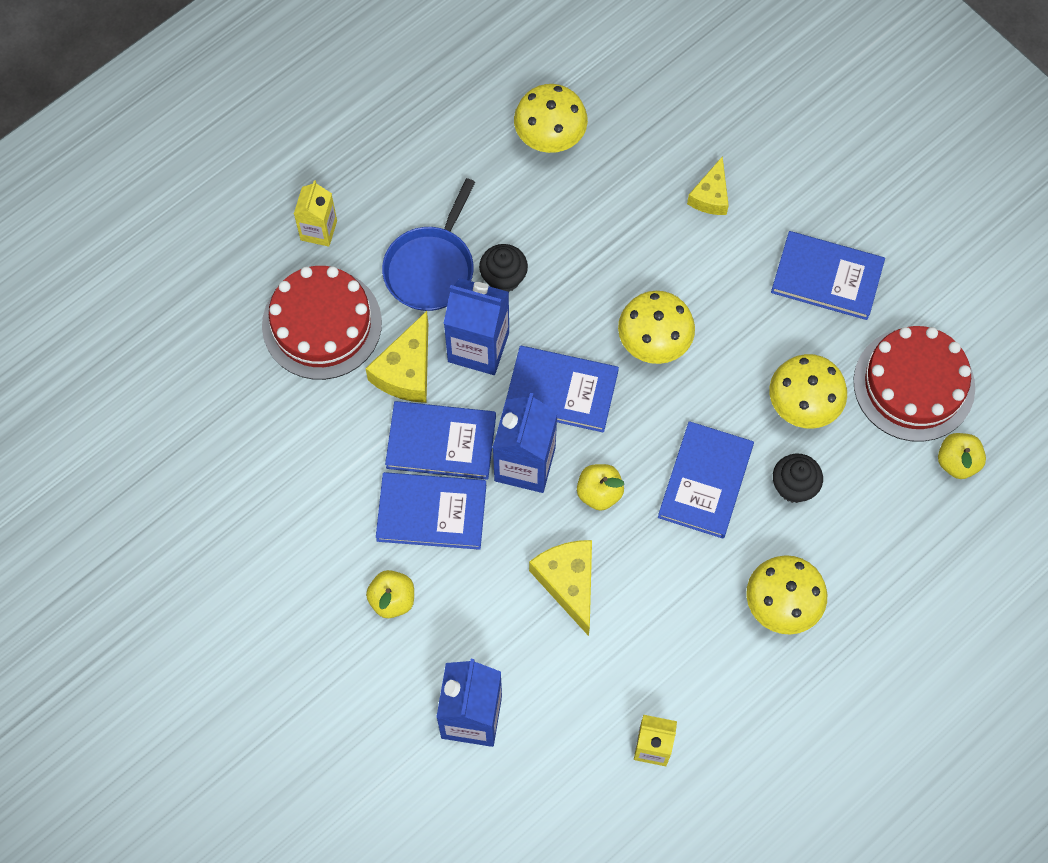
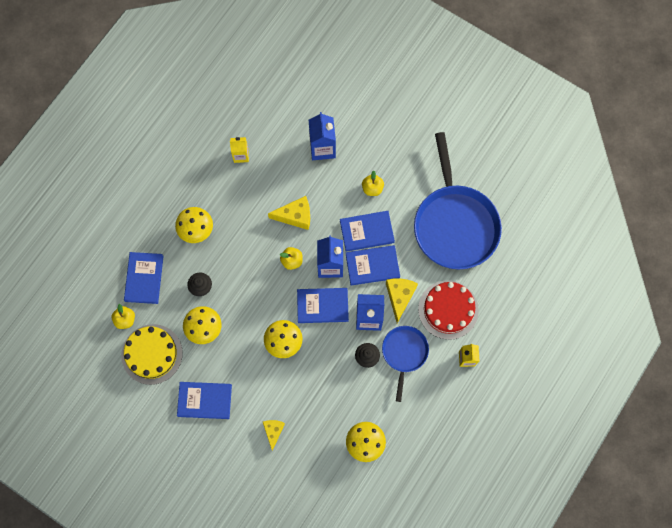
camera: 165 degrees right, 5 degrees up
(249, 480) = (455, 225): none -> blue pan
(568, 582) = (295, 216): yellow cheese -> yellow cheese turned 60 degrees counterclockwise
(705, 481) = (243, 279): blue book -> blue book (144, 278)
(914, 384) = (152, 354): red cake -> yellow cake

